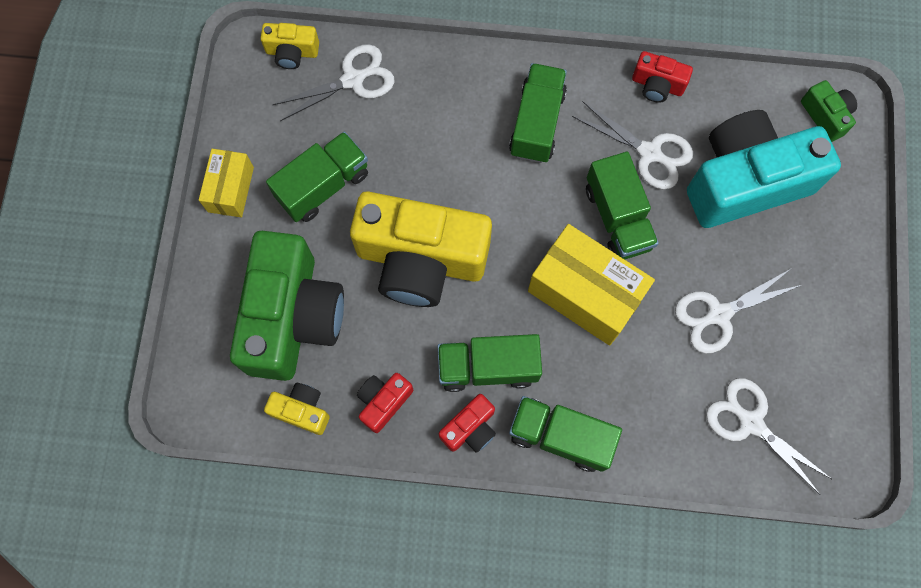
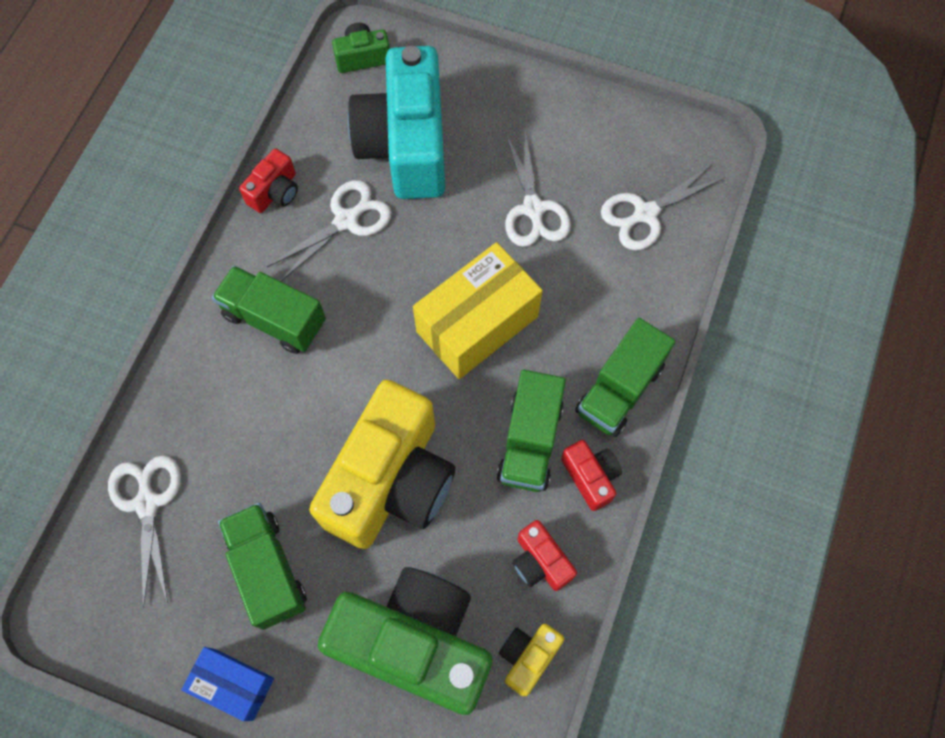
camera: 75 degrees left, 5 degrees down
(230, 189) = (233, 684): yellow box -> blue box
(292, 52) = (83, 568): yellow camera -> none
(617, 217) = (406, 270): green truck -> none

